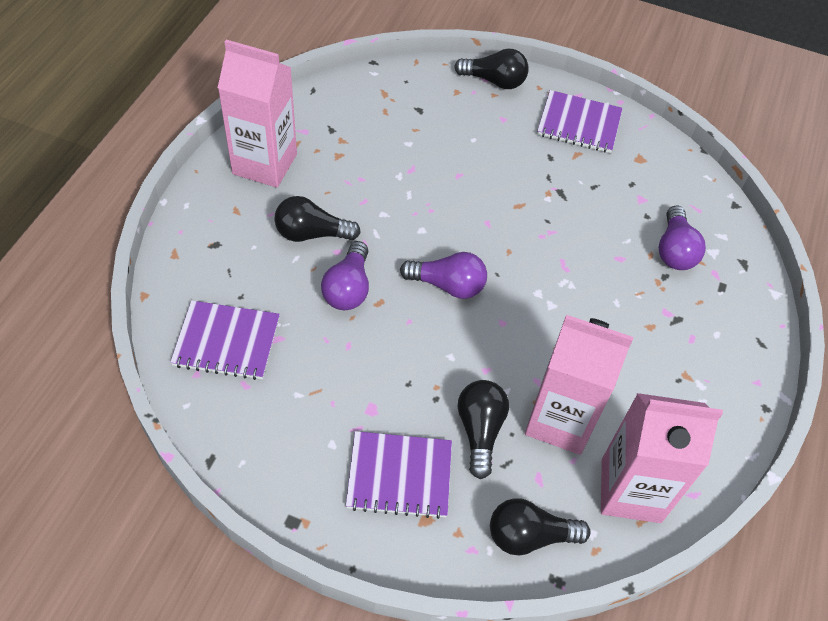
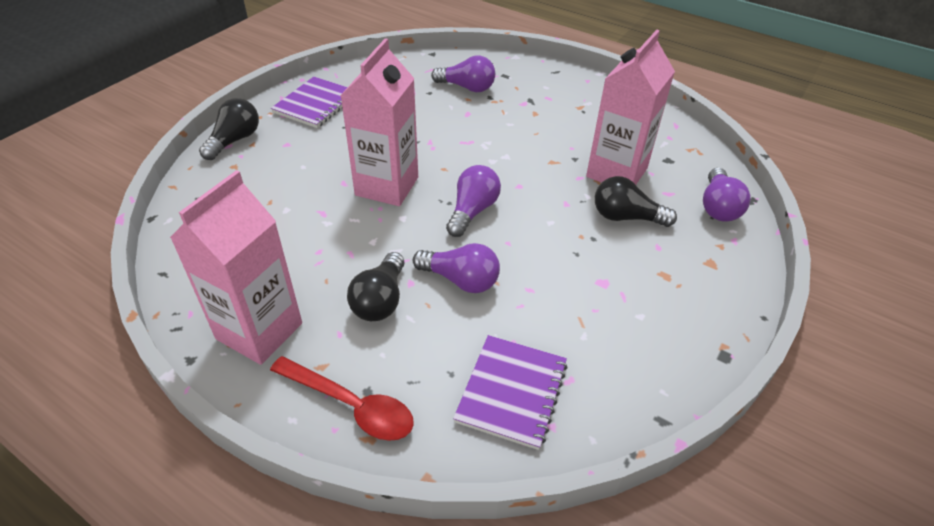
camera: 75 degrees left, 10 degrees down
(202, 236) = (351, 405): none -> red spoon
(399, 476) = (671, 273): purple notebook -> none
(529, 536) = (718, 207): black light bulb -> purple light bulb
(631, 490) = (675, 151): pink carton -> pink carton (387, 186)

